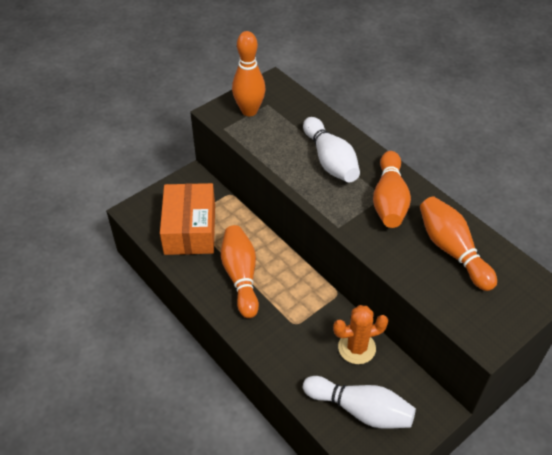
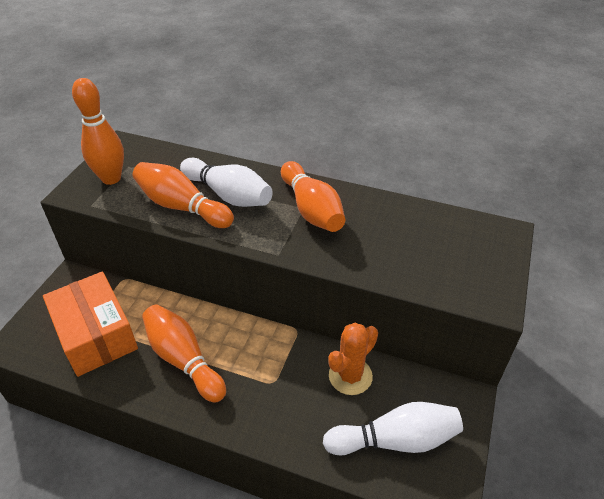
camera: 30 degrees left, 5 degrees down
(452, 250) = (401, 231): orange bowling pin -> orange bowling pin (182, 207)

